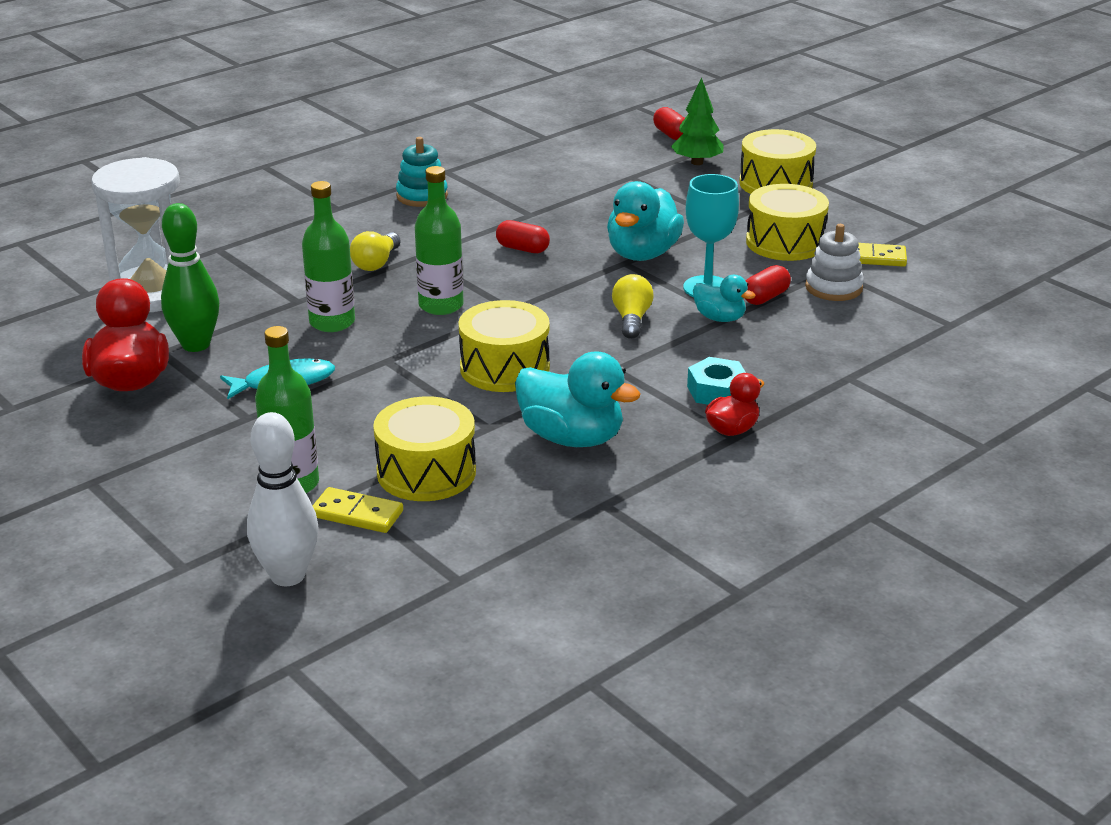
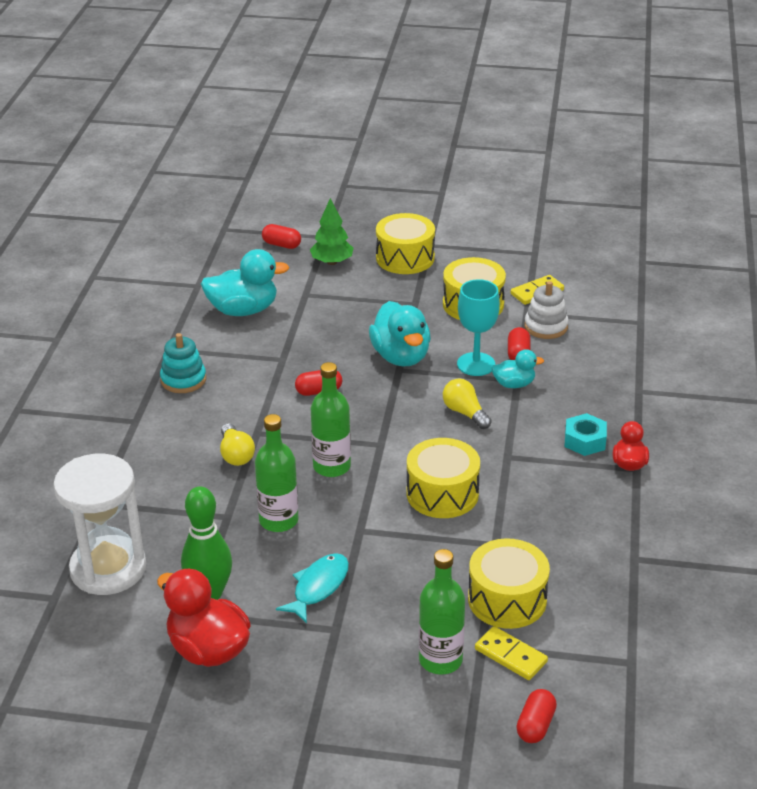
camera: 40 degrees left, 5 degrees up
(288, 575) = (535, 725): white bowling pin -> red capsule
(357, 514) = (511, 655): yellow domino -> yellow domino turned 60 degrees clockwise
(572, 438) = (553, 522): turquoise duck -> turquoise duck (243, 310)

